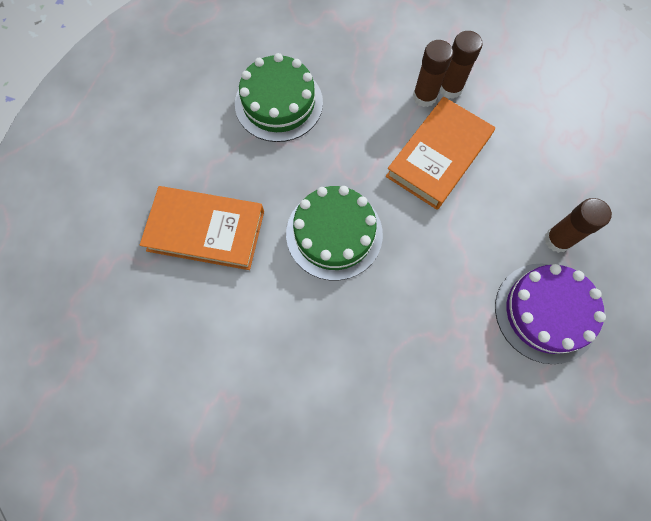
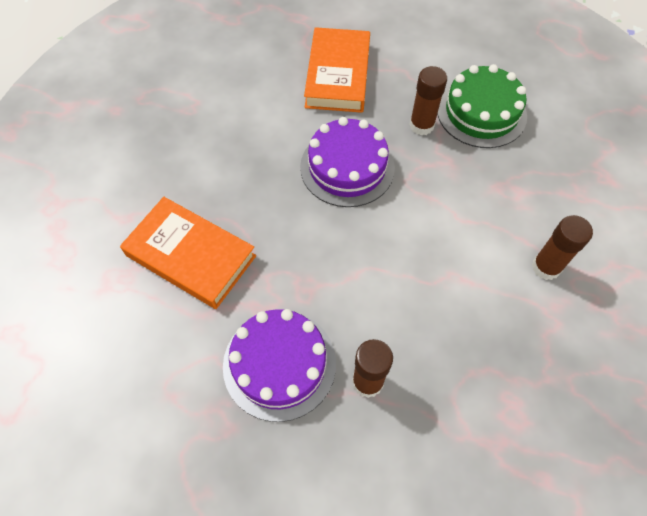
camera: 85 degrees right, 10 degrees down
(334, 234) = (347, 167): green cake -> purple cake
(424, 97) = (526, 240): brown glue stick -> brown glue stick (421, 125)
(438, 156) = (451, 256): orange book -> orange book (191, 256)

